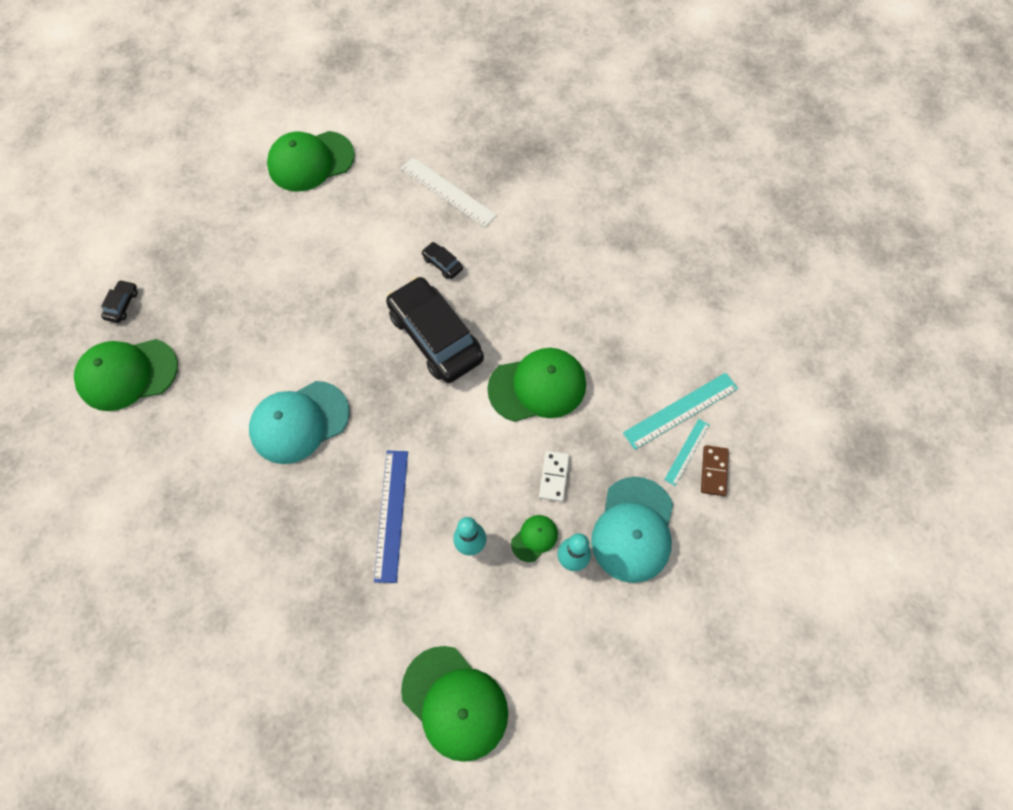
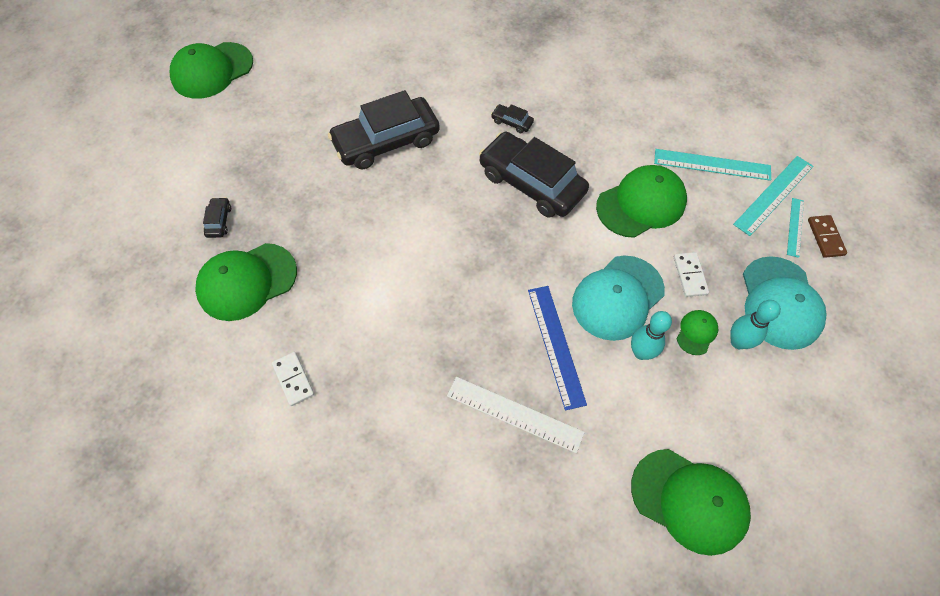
camera: 15 degrees left, 5 degrees down
(137, 483) = (293, 379): none -> white domino
(299, 422) = (434, 285): turquoise cap -> turquoise cap (617, 297)
(309, 256) = (386, 141): none -> black car
(311, 161) = (356, 64): green cap -> green cap (212, 70)
(448, 192) = (492, 64): white ruler -> white ruler (514, 414)
(630, 361) = (712, 165): none -> turquoise ruler

